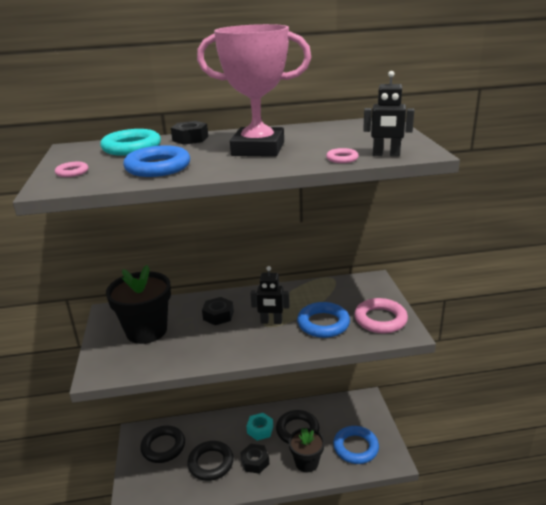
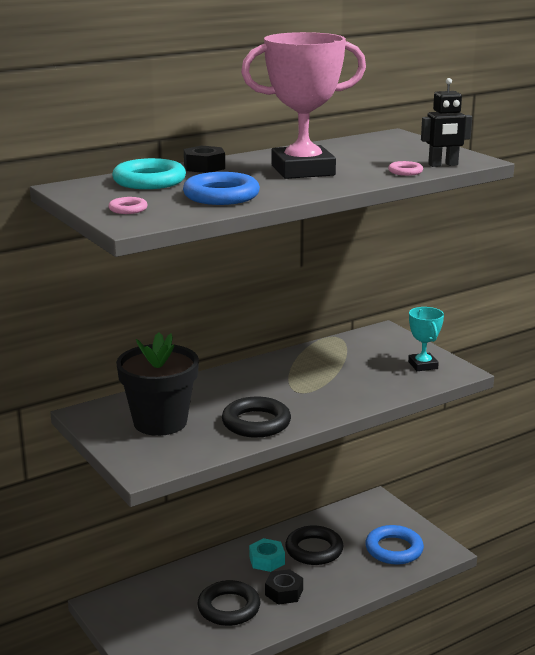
camera: 25 degrees left, 5 degrees down
(163, 447) = (151, 608): black ring -> black ring (256, 423)
(218, 315) = (235, 393): black nut -> none
(271, 322) = (304, 388): black robot -> none
(306, 462) = (347, 577): black flower pot -> none
(323, 323) = (365, 379): blue ring -> none
(380, 319) = (423, 365): pink ring -> turquoise trophy

